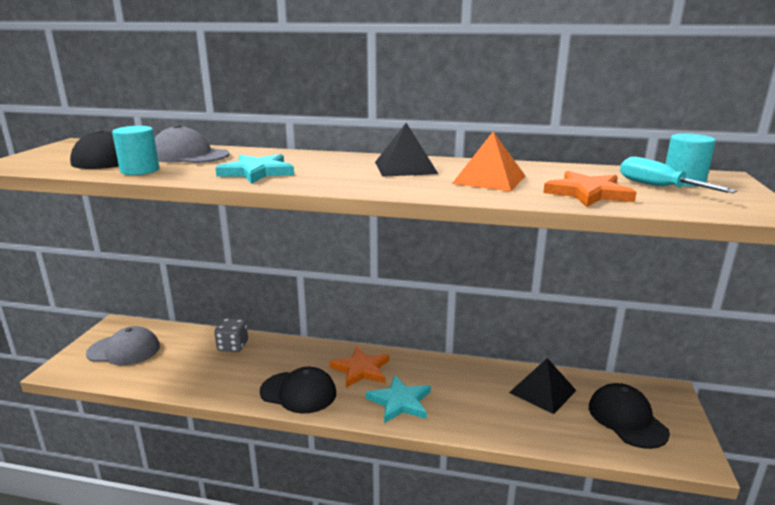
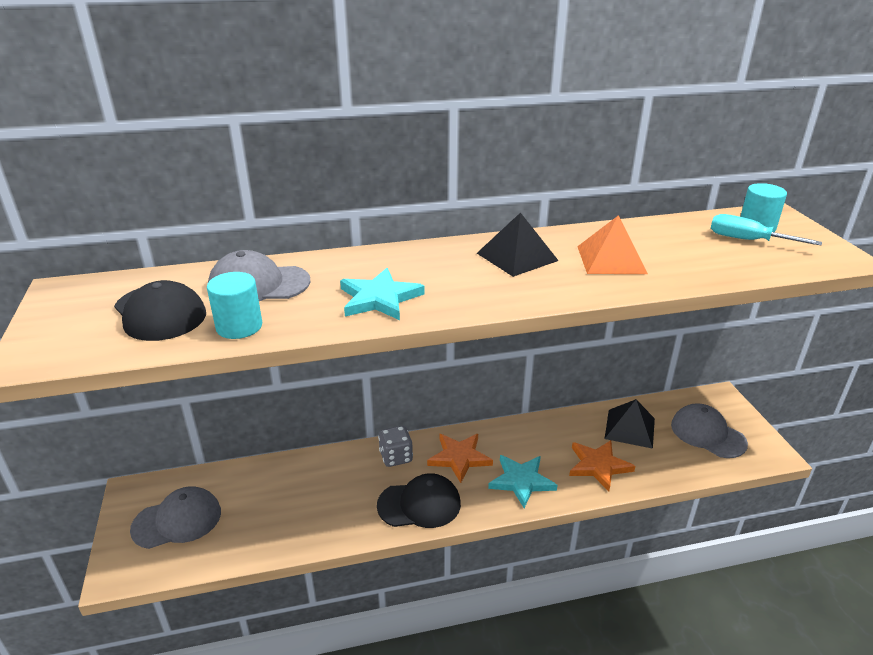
camera: 25 degrees left, 10 degrees up
(233, 346) = (304, 474): grey dice -> grey dice (396, 457)
(588, 193) = (708, 262): orange star -> orange star (598, 466)
(627, 419) = (707, 434): black cap -> grey cap

